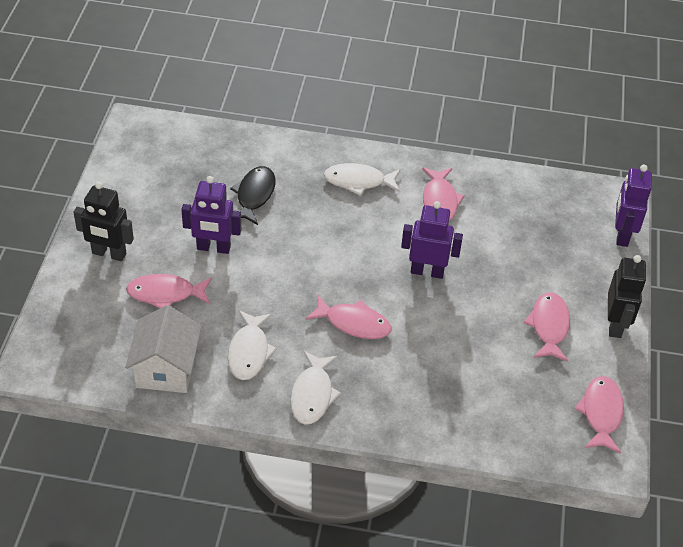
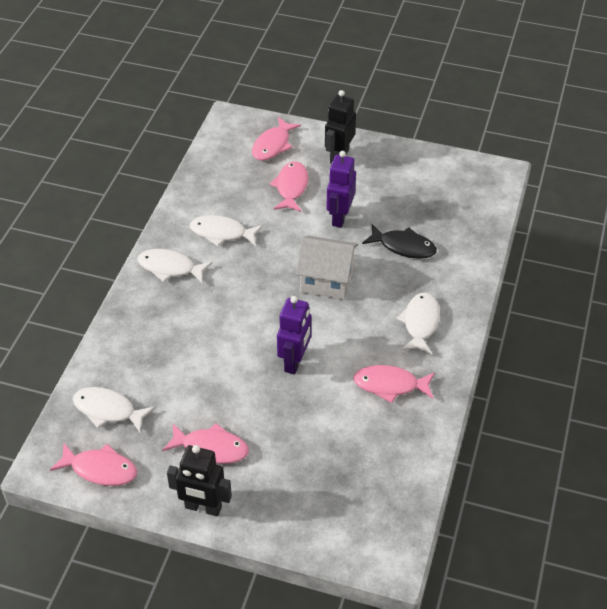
camera: 100 degrees right, 0 degrees up
(166, 369) = (214, 186): white house -> white house (326, 280)
(354, 323) = (240, 301): pink fish -> pink fish (273, 145)
(528, 420) = (108, 410): none -> white fish
(622, 235) = (329, 545): purple robot -> none

